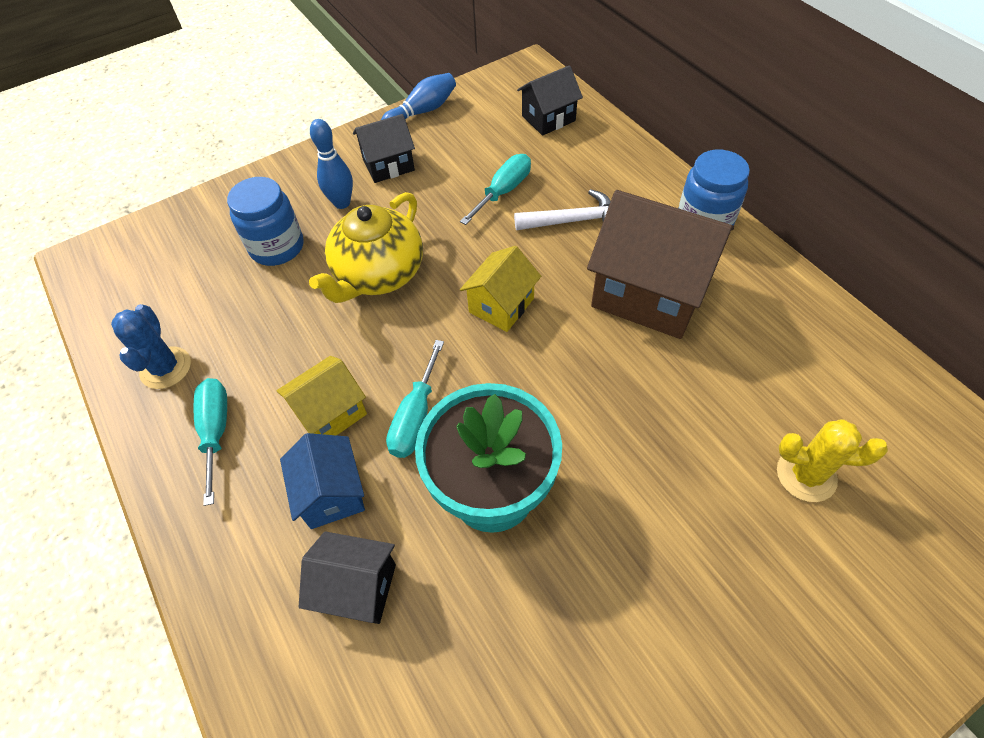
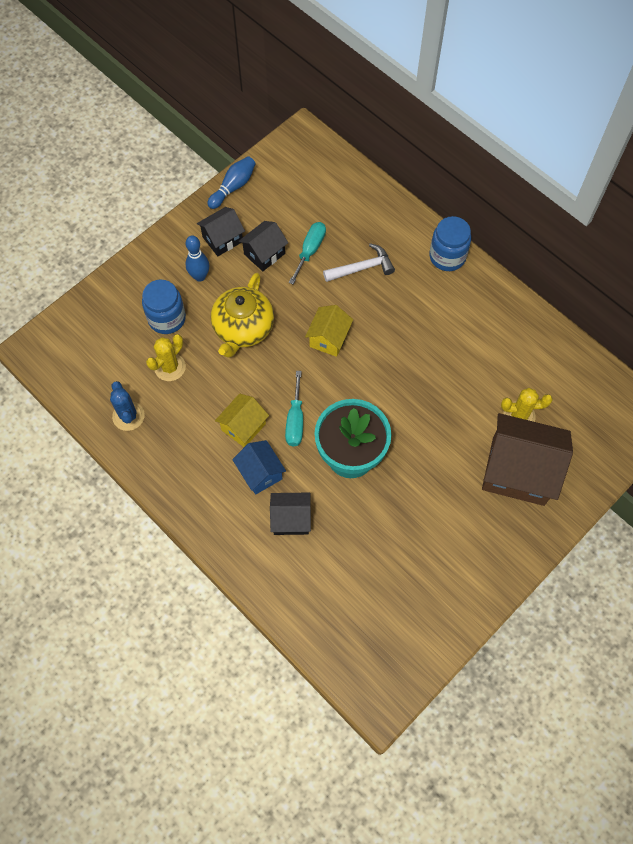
camera: 15 degrees left, 10 degrees up
(216, 431) = (178, 450): turquoise screwdriver -> none
(255, 310) = (170, 367): none -> yellow cactus
(548, 118) = (328, 182): black house -> black house (264, 254)
(650, 292) = (419, 314): brown house -> brown house (518, 471)

